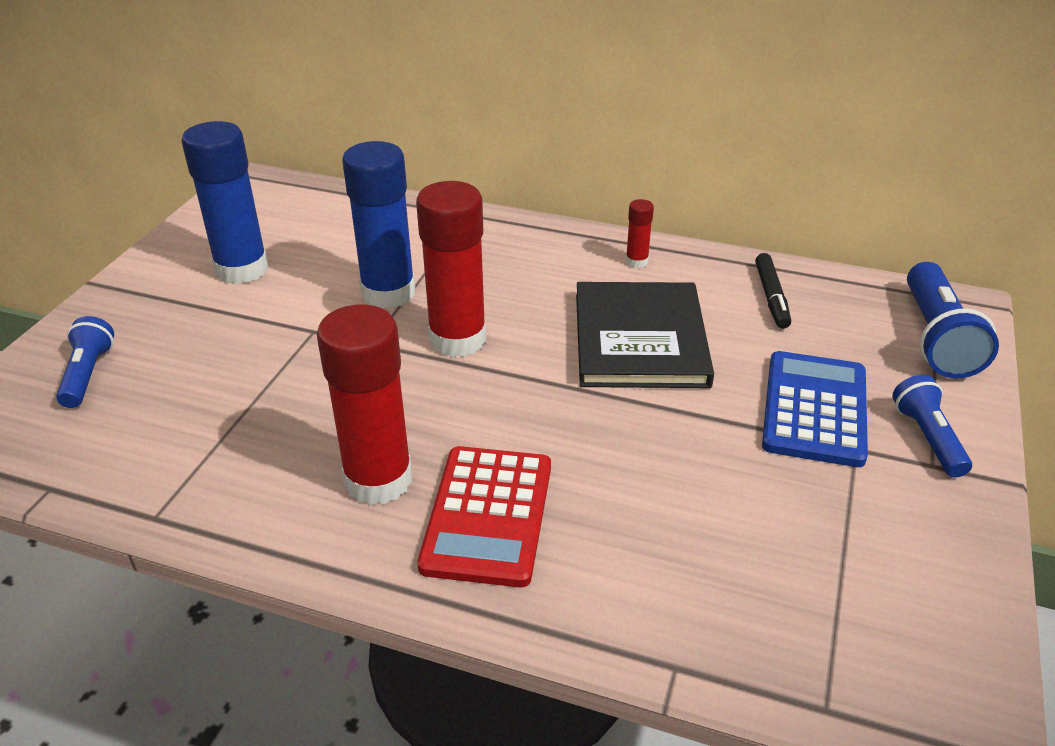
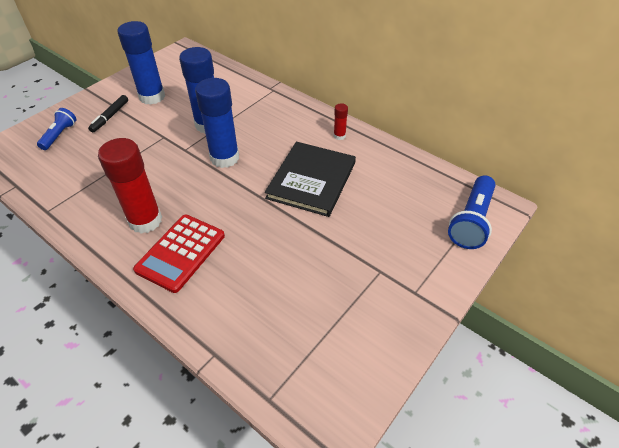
camera: 20 degrees right, 10 degrees up
(457, 339) = (224, 158): red glue stick -> blue glue stick
(771, 297) = (396, 173): black marker -> black marker (110, 117)
(815, 409) = (374, 243): blue calculator -> none
(927, 438) = (423, 277): blue flashlight -> none

